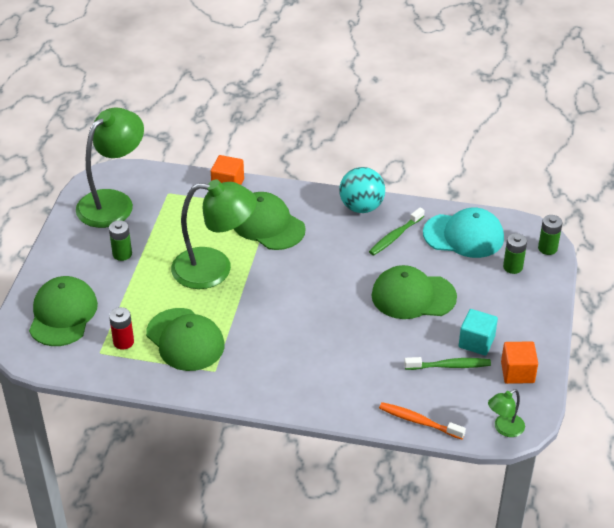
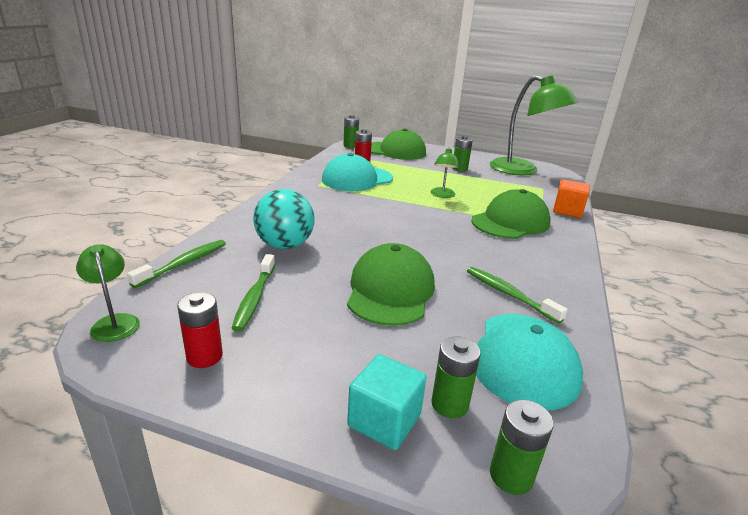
camera: 95 degrees right, 15 degrees down
(50, 362) = (350, 146): none -> green battery
(185, 340) = (357, 179): green cap -> turquoise cap
(214, 269) = (442, 195): green lamp -> green lamp, size x0.45
(361, 207) = (562, 278): turquoise ball -> turquoise ball (285, 245)
(418, 421) = (184, 263): orange toothbrush -> green toothbrush
(476, 342) = (286, 328): turquoise cube -> turquoise cube (384, 420)
(517, 372) = (204, 356): orange cube -> red battery

